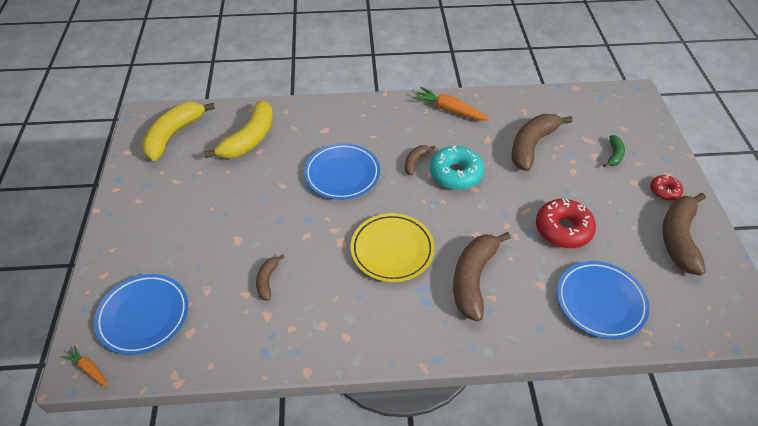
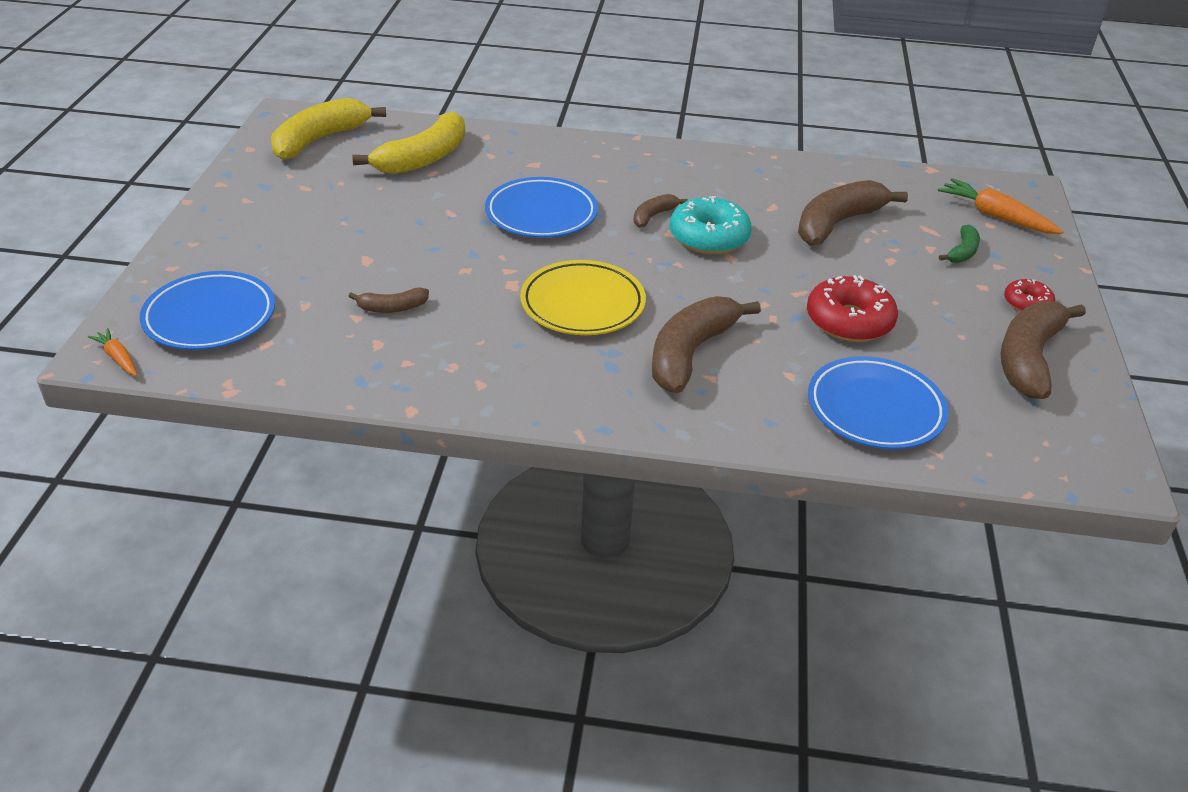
camera: 10 degrees right, 10 degrees down
(267, 280) = (392, 308): brown banana -> brown banana turned 120 degrees counterclockwise
(449, 110) = (726, 167): orange carrot -> orange carrot (995, 216)

